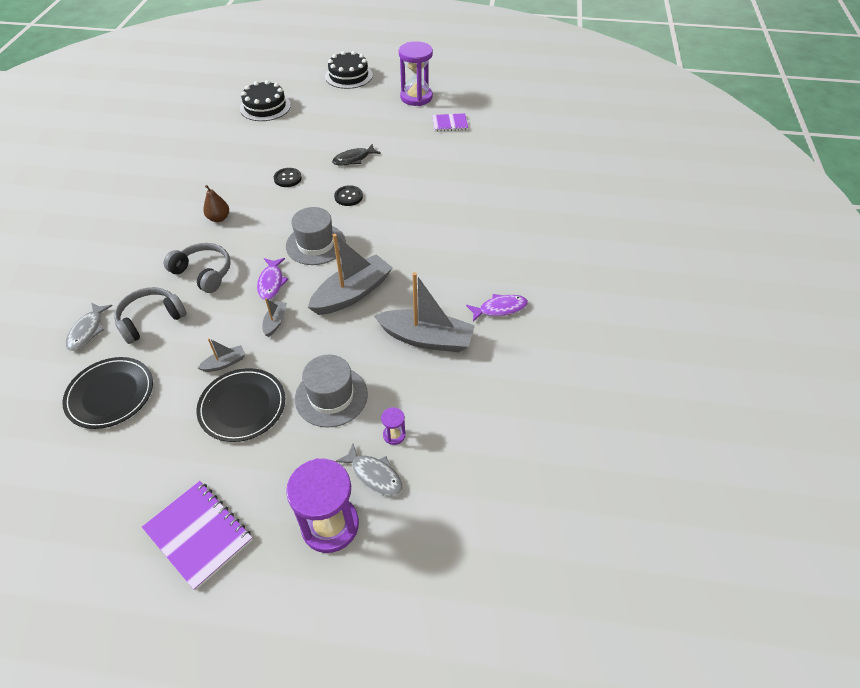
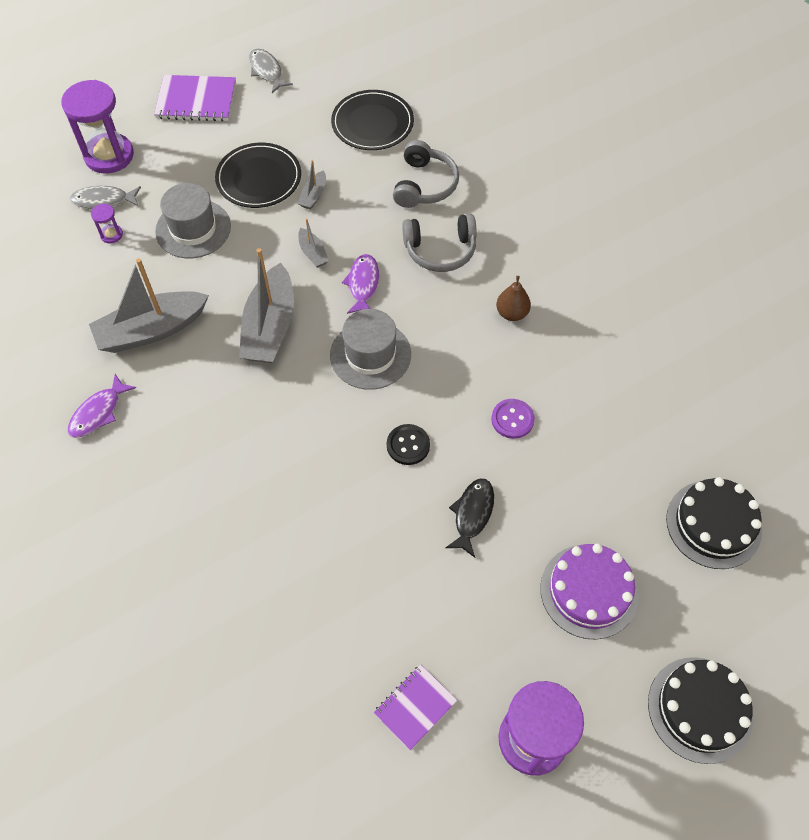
camera: 140 degrees right, 10 degrees up
(88, 331) = (462, 145): grey fish -> grey fish (267, 71)
(271, 283) = (363, 284): purple fish -> purple fish turned 45 degrees clockwise
(288, 178) = (512, 419): black button -> purple button
(341, 116) = (589, 591): none -> purple cake

